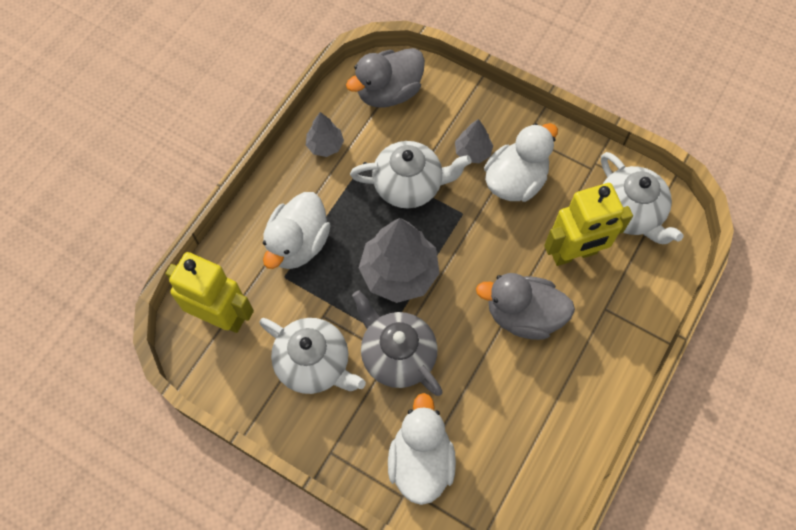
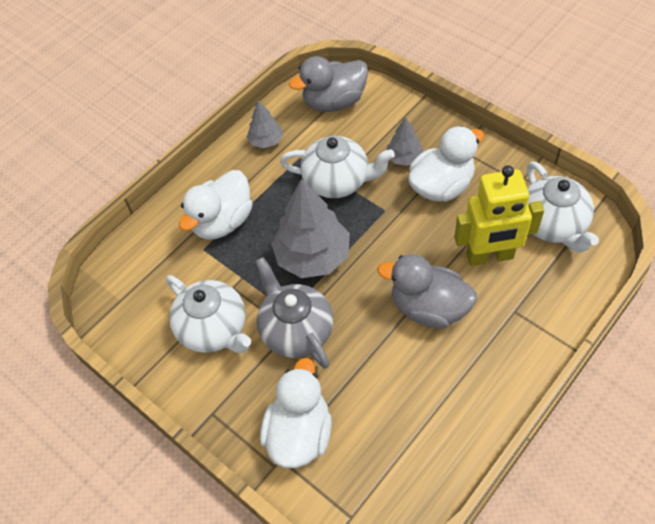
camera: 15 degrees right, 10 degrees down
(221, 316) = (137, 277): yellow robot -> none

